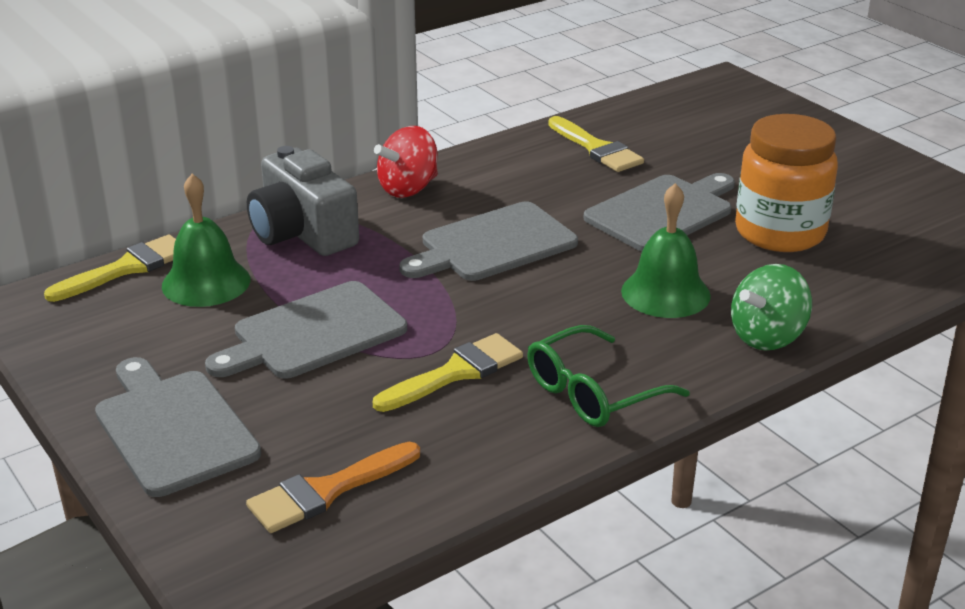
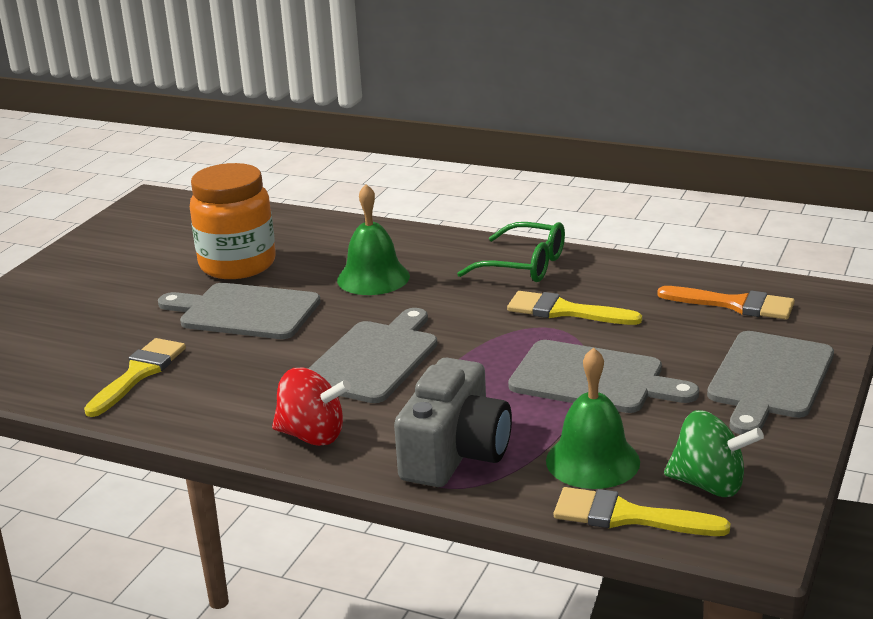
camera: 120 degrees left, 5 degrees down
(493, 244) = (374, 359): grey cutting board -> grey cutting board turned 90 degrees counterclockwise
(767, 337) = (392, 236): green spinning top -> green spinning top (709, 484)

